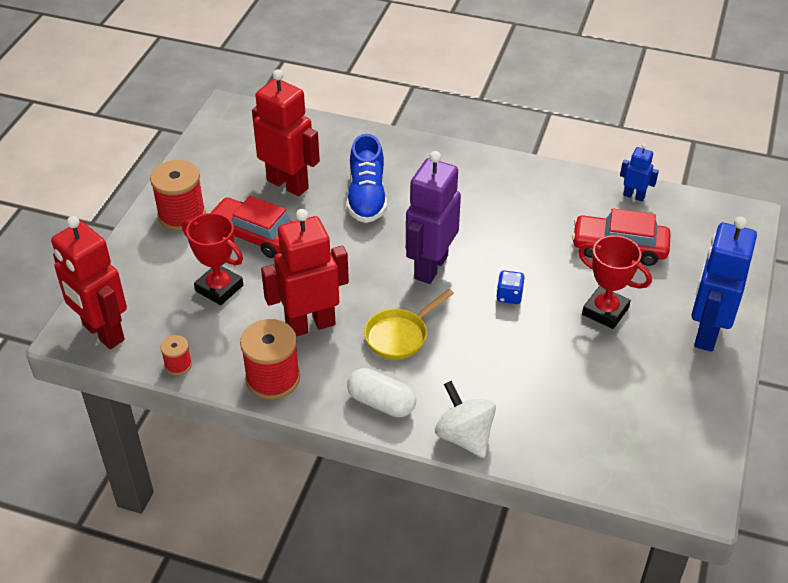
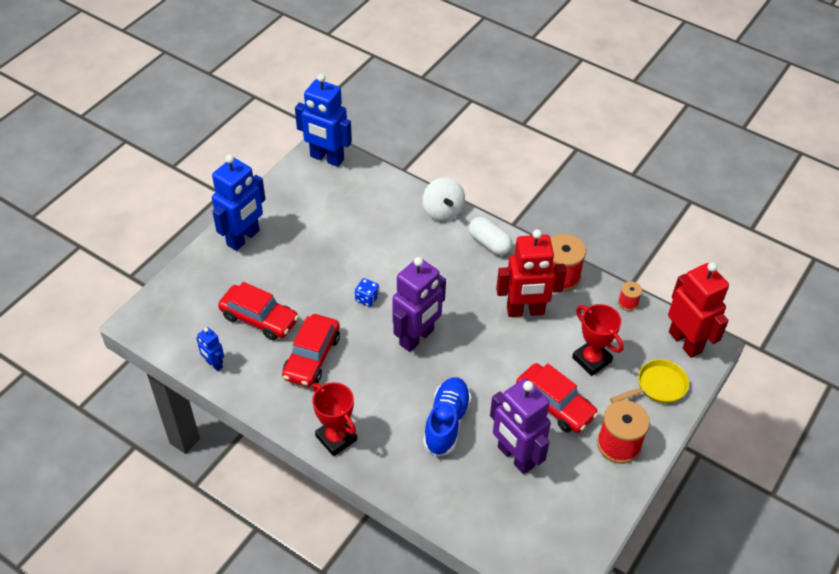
camera: 165 degrees left, 5 degrees up
(288, 184) = (515, 457): red robot -> purple robot
(400, 335) = (461, 287): yellow pan -> yellow pan (657, 386)
(537, 224) = (312, 357): none -> red car
(605, 311) = (303, 270): red trophy -> red trophy (336, 438)
(679, 483) = (326, 158): none -> blue robot

